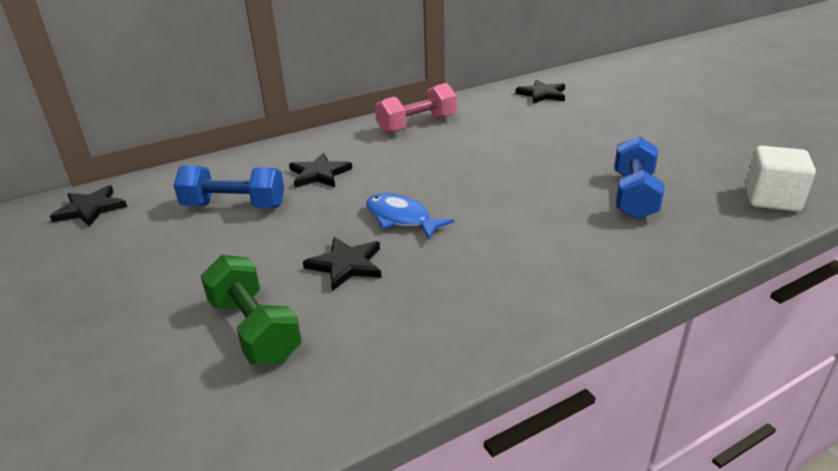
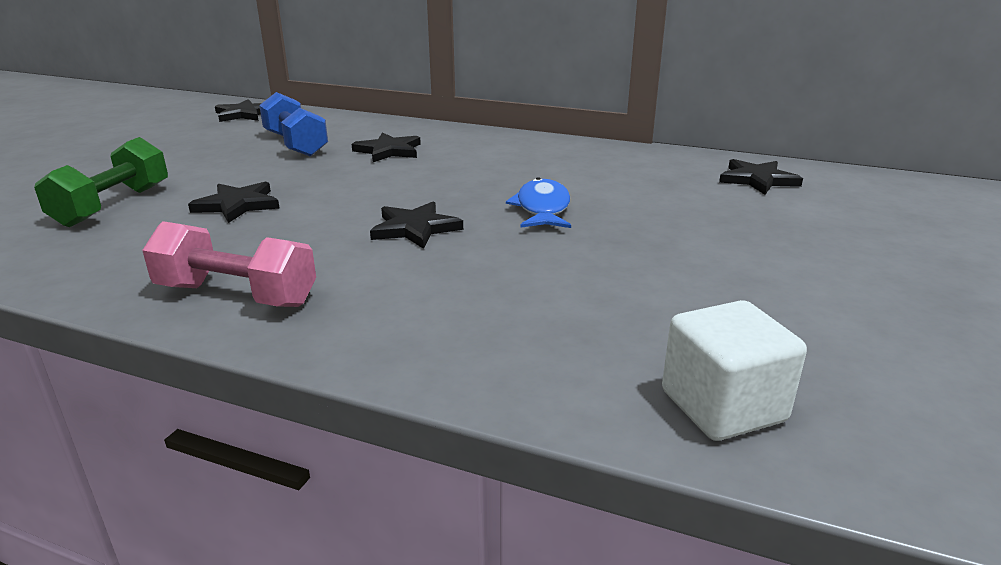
camera: 50 degrees right, 5 degrees down
(401, 218) = (345, 200): blue fish -> blue fish (542, 208)
(417, 125) = (553, 152): pink dumbbell -> pink dumbbell (236, 295)
(488, 208) = (415, 228): none -> black star
(634, 196) = (562, 296): blue dumbbell -> none

